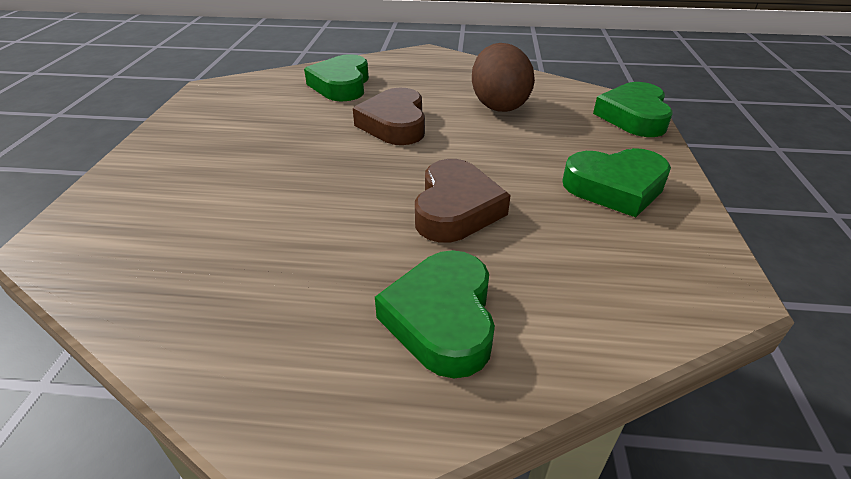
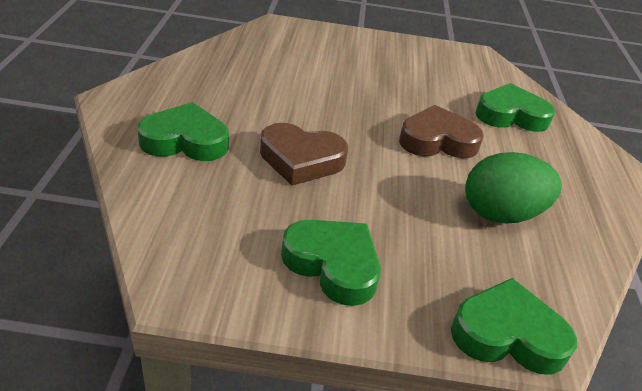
camera: 85 degrees right, 0 degrees up
(498, 105) = (501, 214): brown egg -> green egg
(615, 187) = (333, 265): green heart -> green heart turned 135 degrees clockwise

